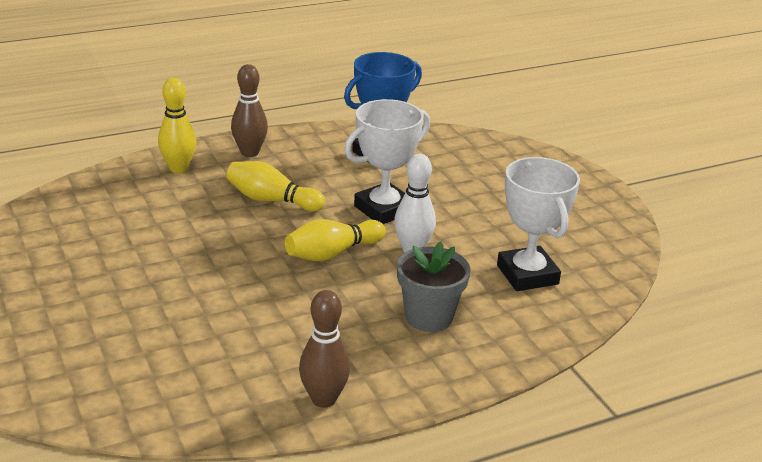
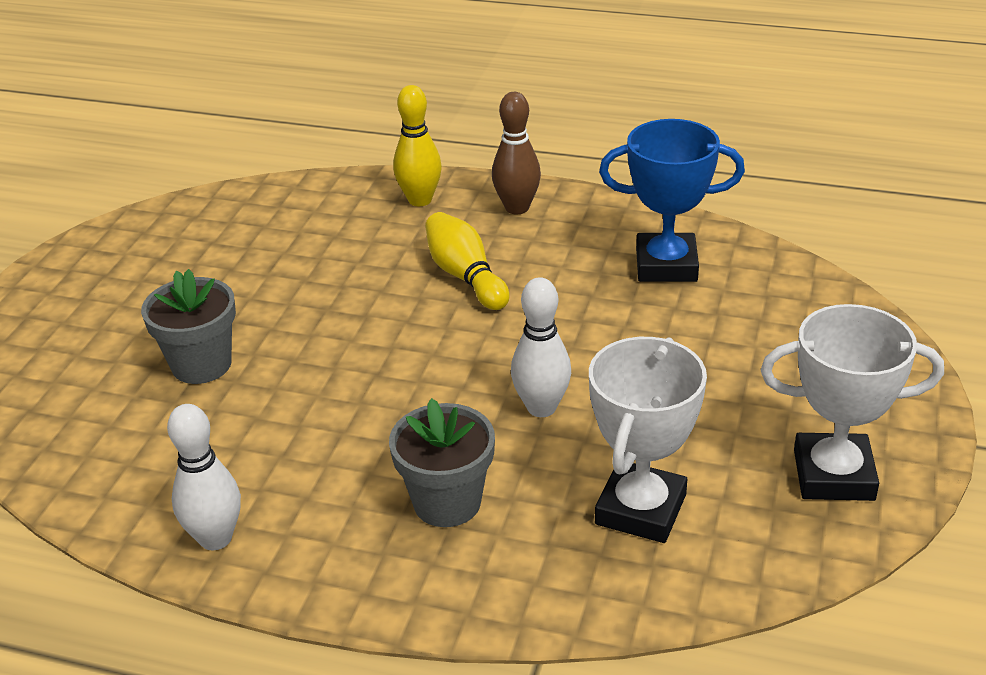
camera: 45 degrees right, 5 degrees up
(167, 315) = (201, 365): none -> grey flower pot
(323, 399) = (215, 538): brown bowling pin -> white bowling pin
(332, 253) = (445, 370): yellow bowling pin -> none
(384, 209) = (576, 340): white trophy -> white trophy (833, 475)

